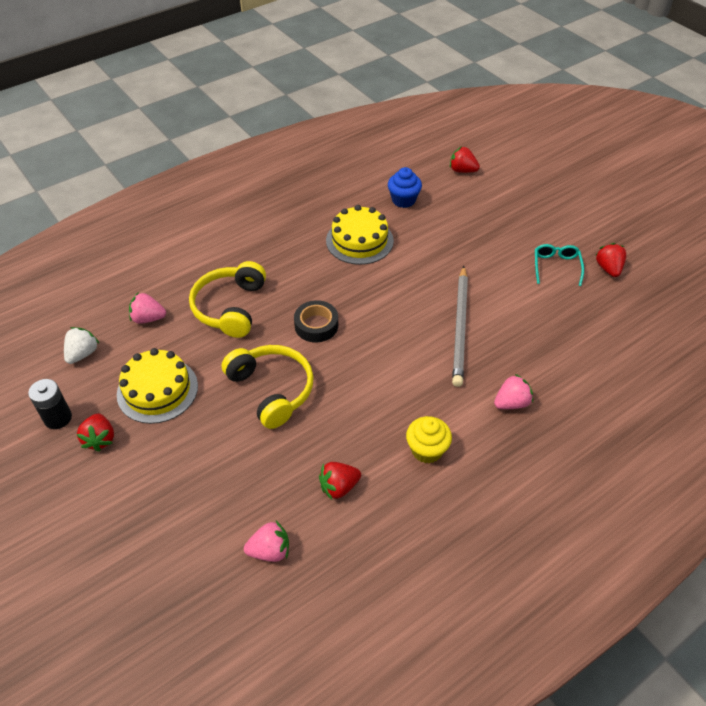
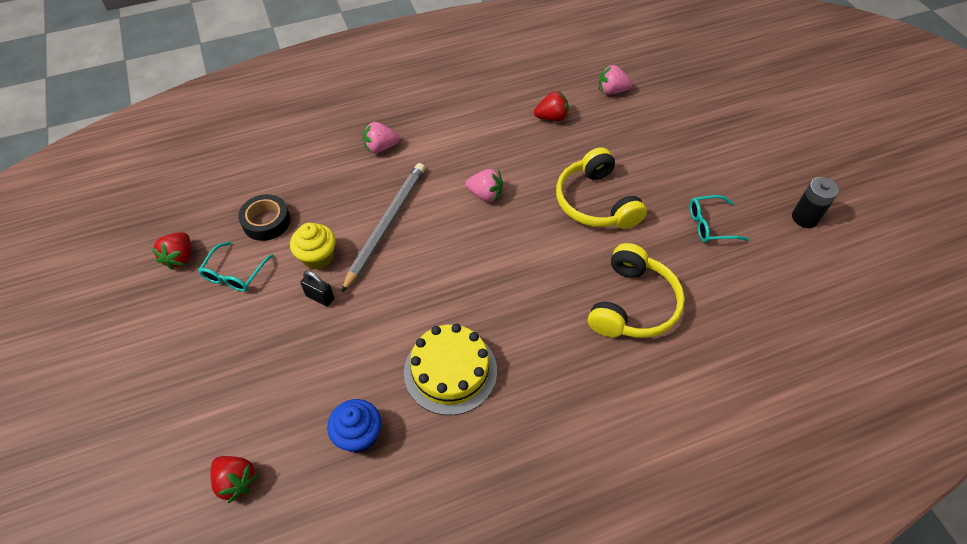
camera: 165 degrees left, 5 degrees up
(83, 354) = (798, 281): white strawberry -> none
(100, 439) = (758, 191): red strawberry -> none
(148, 318) = (730, 311): pink strawberry -> pink strawberry (485, 194)
(157, 390) = (710, 225): yellow cake -> turquoise glasses
(316, 325) = (537, 260): black tape -> black tape (266, 222)
(427, 450) = (471, 128): yellow cupcake -> yellow cupcake (318, 257)
(479, 265) = (320, 297): none -> black padlock

